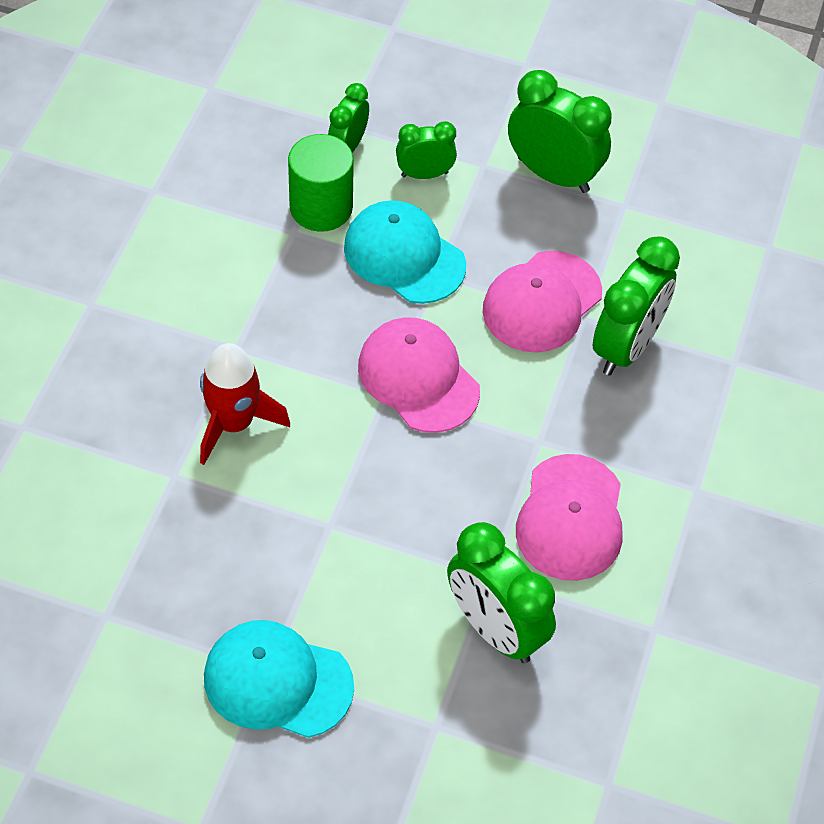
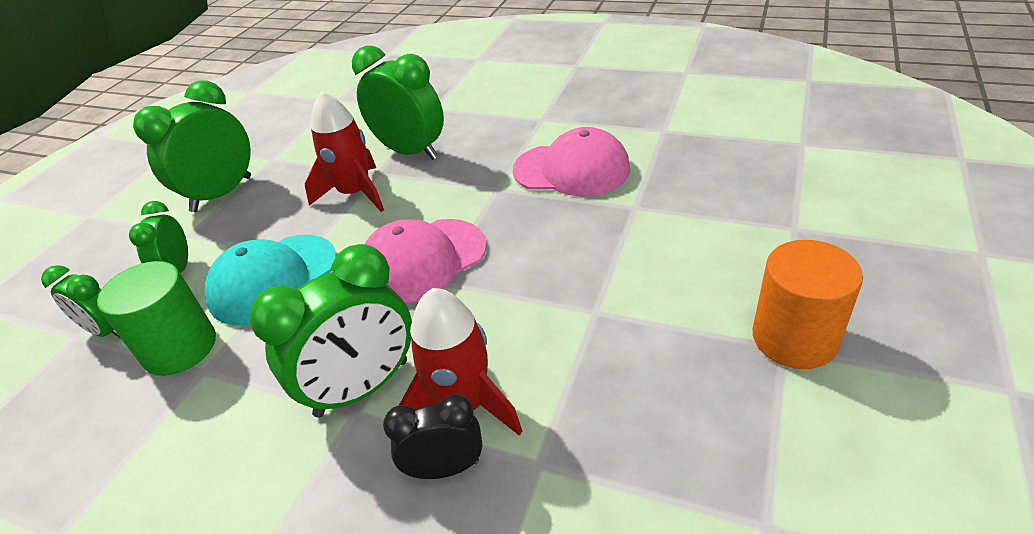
camera: 80 degrees left, 15 degrees down
(177, 414) = (445, 468): none -> black clock
(277, 681) = (794, 338): turquoise cap -> orange cylinder
(495, 629) = (686, 201): green clock -> green clock (362, 388)
(541, 302) = (355, 193): pink cap -> red rocket

